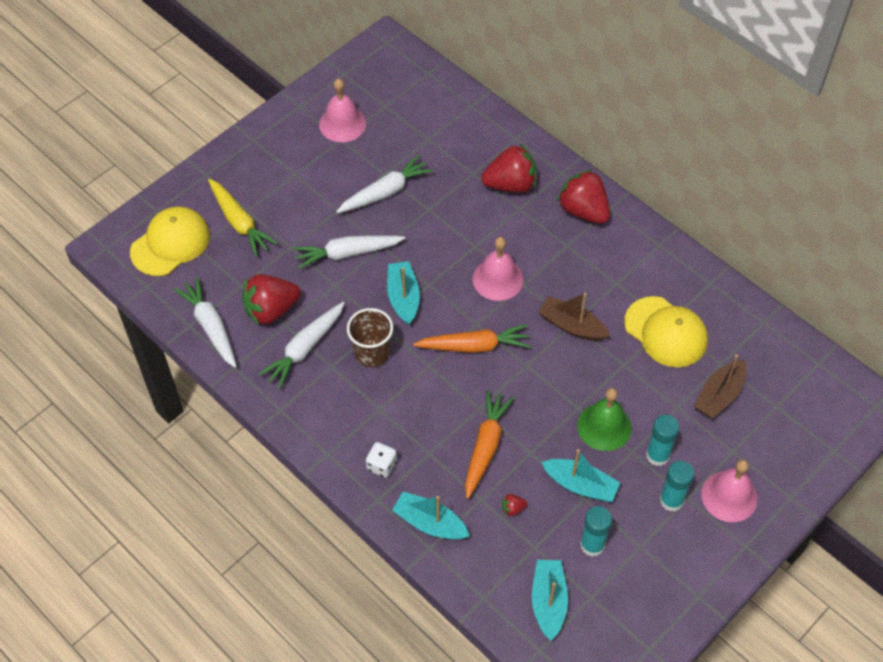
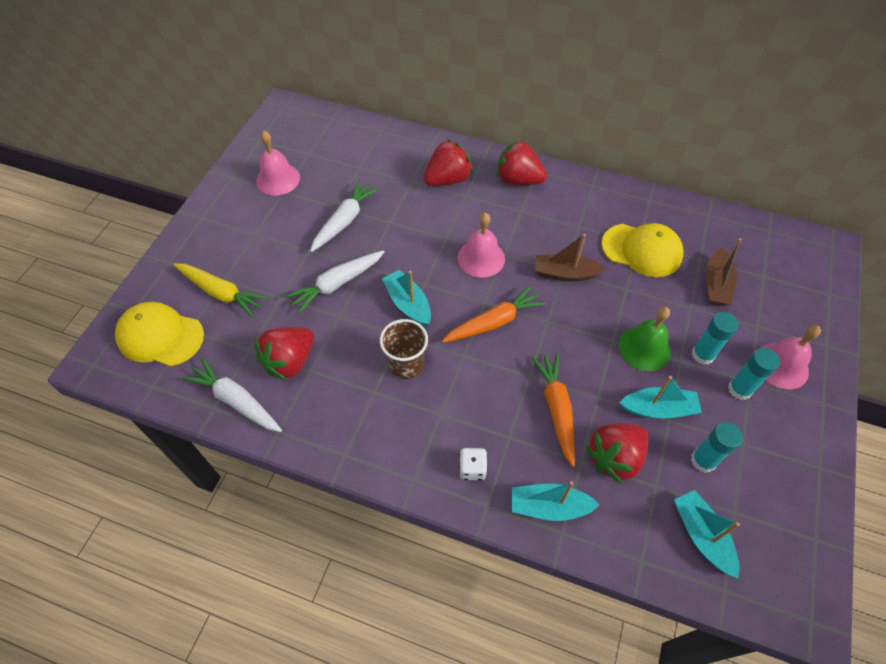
camera: 25 degrees left, 0 degrees up
(170, 243) = (160, 336): yellow cap -> yellow cap turned 90 degrees counterclockwise
(305, 348) = (340, 385): white carrot -> none
(512, 509) = (615, 457): red strawberry -> red strawberry, size x2.47

